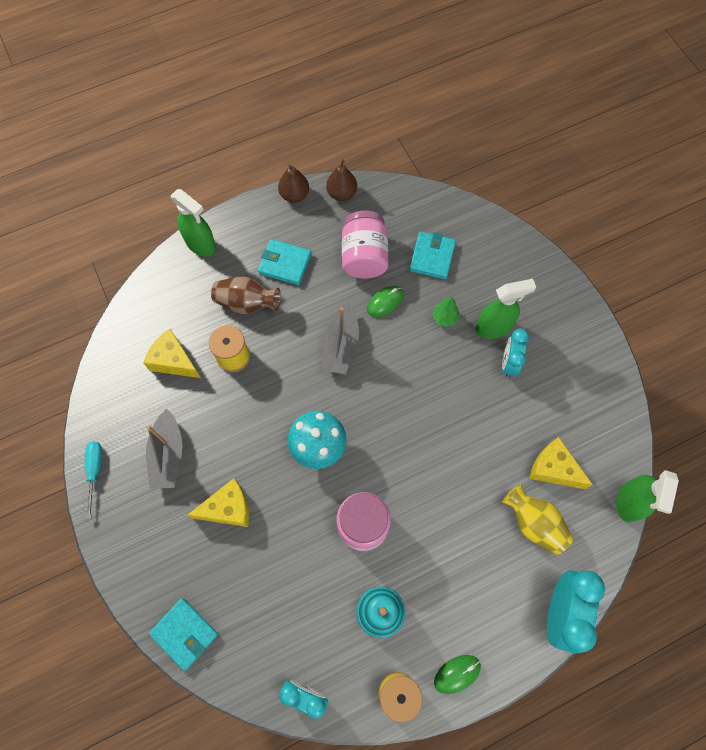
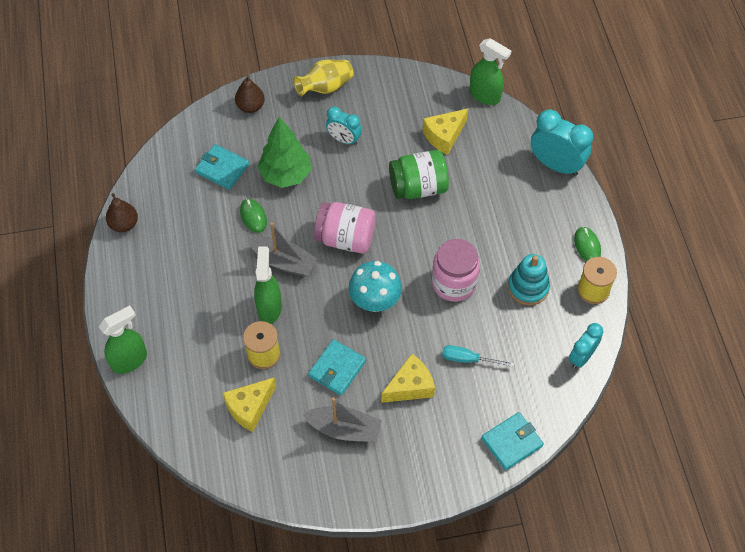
camera: 75 degrees left, 10 degrees down
(95, 471) = (341, 498): turquoise screwdriver -> turquoise screwdriver (468, 359)
(228, 508) = (410, 386): yellow cheese -> yellow cheese turned 60 degrees clockwise
(247, 303) = (211, 331): brown vase -> none
(285, 263) = (181, 290): turquoise wallet -> turquoise wallet (337, 369)
(294, 195) = (108, 265): brown pear -> brown pear (250, 106)
(364, 256) = (200, 222): pink jar -> pink jar (345, 238)
(444, 317) = (285, 175): green tree -> green tree, size x2.10
(474, 456) = (418, 187): none -> green jar
(494, 327) = (308, 141): green spray bottle -> green spray bottle (269, 307)
(534, 523) = (484, 162): yellow vase -> yellow vase (325, 87)

